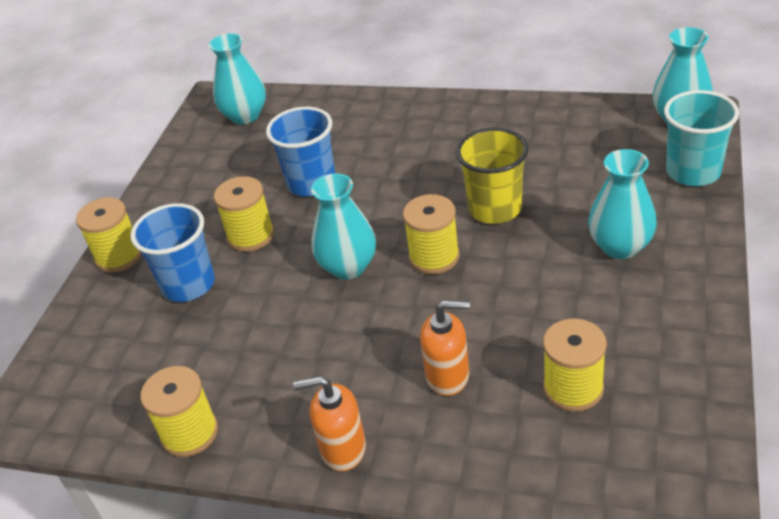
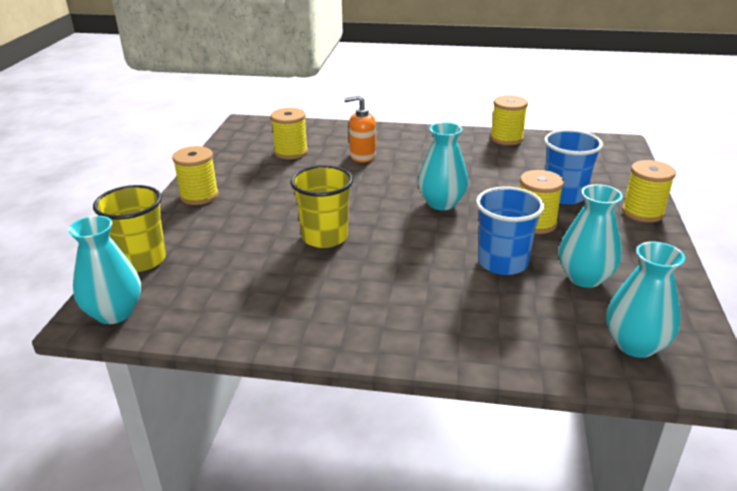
camera: 170 degrees right, 10 degrees down
(342, 449) = (417, 135): orange soap dispenser -> none
(434, 257) = (375, 207): yellow spool -> yellow spool (199, 196)
(620, 246) = (233, 211): turquoise vase -> turquoise vase (584, 278)
(693, 172) = (141, 260): turquoise cup -> yellow cup

